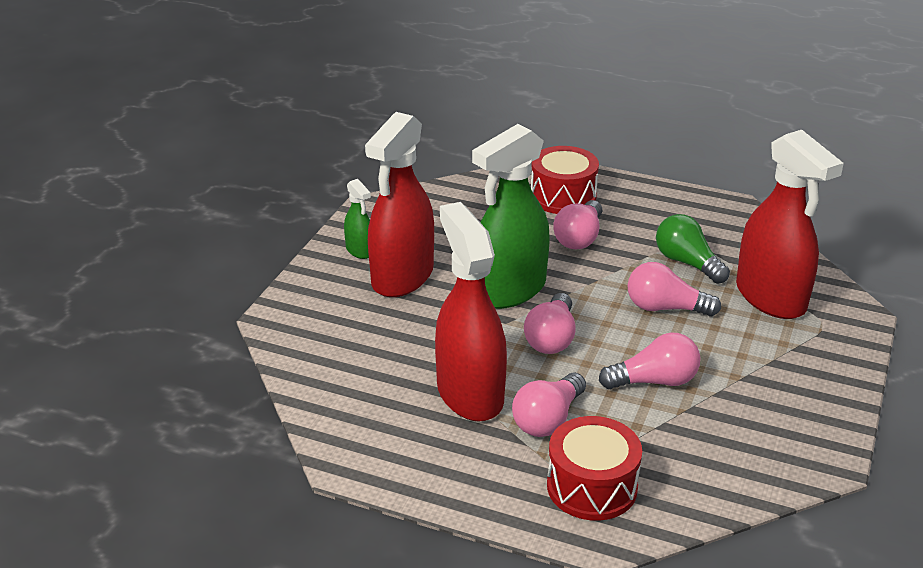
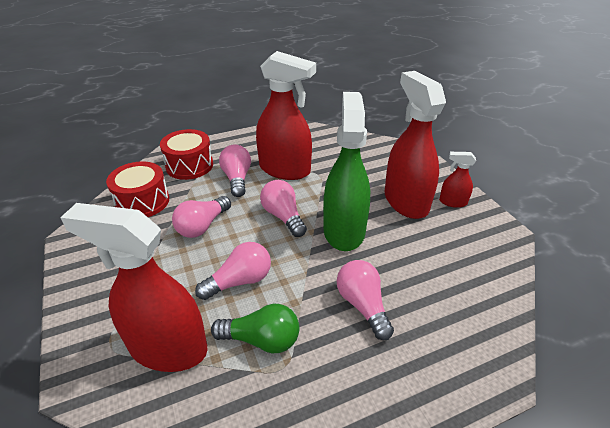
camera: 135 degrees right, 5 degrees up
(359, 250) = (452, 202): green spray bottle -> red spray bottle
(563, 196) = (434, 346): red drum -> red drum (142, 202)

